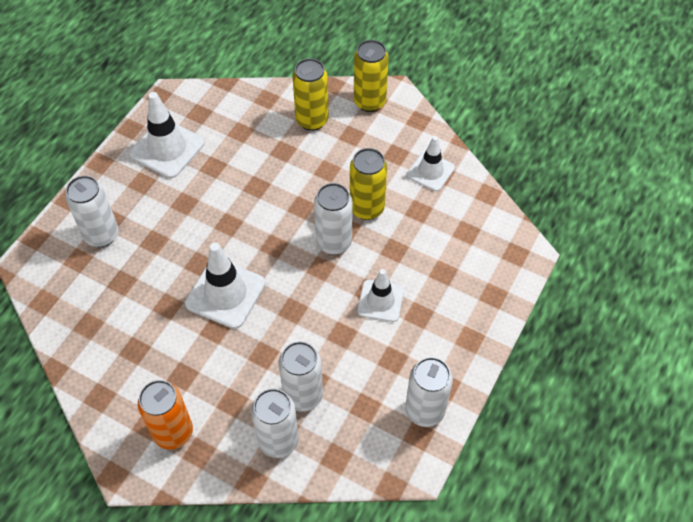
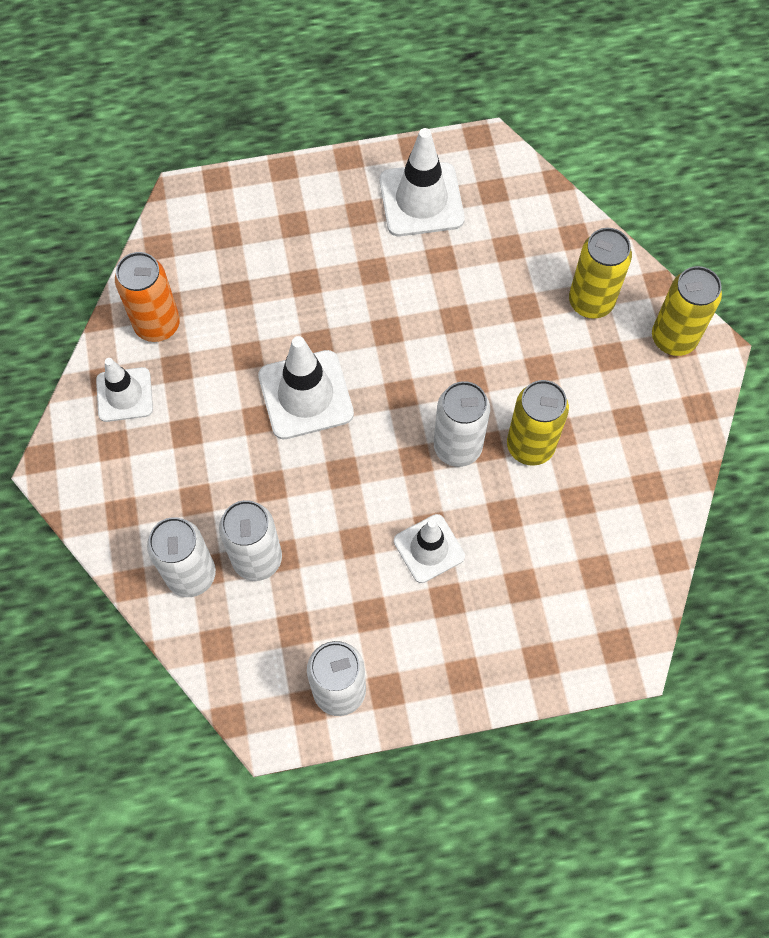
camera: 50 degrees right, 10 degrees up
(102, 235) = (270, 231): white can -> none
(173, 432) = (122, 473): orange can -> orange can (157, 325)
(430, 171) = (641, 473): white traffic cone -> white traffic cone (124, 395)

